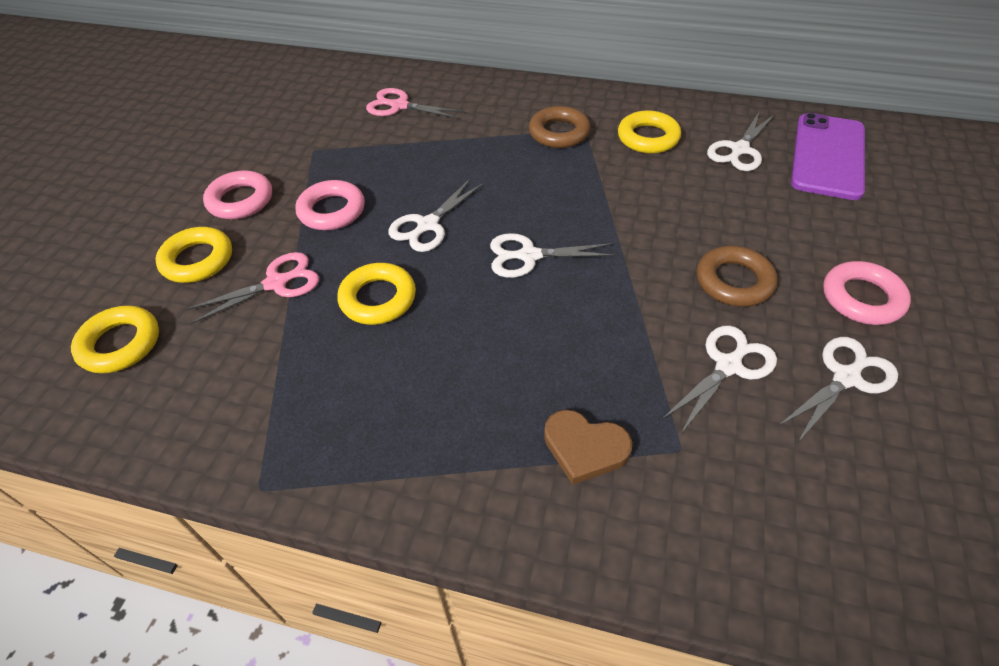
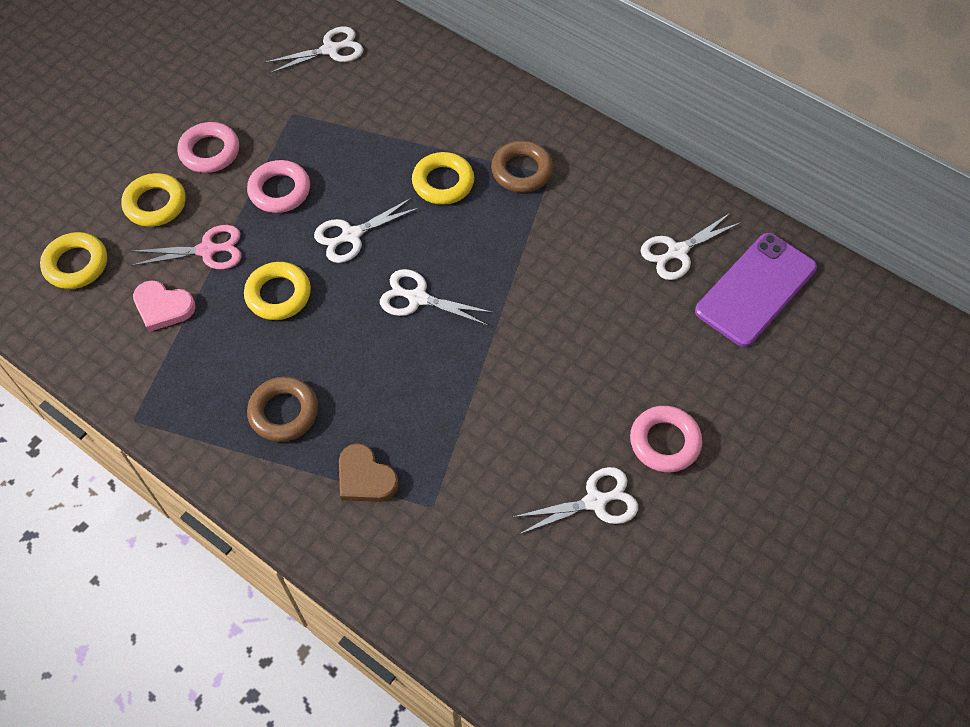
camera: 20 degrees right, 10 degrees up
(247, 353) = (163, 307): none -> pink heart
(400, 106) = (393, 84): pink scissors -> none
(648, 138) = (601, 206): yellow ring -> yellow ring (443, 182)
(728, 366) = (512, 457): white scissors -> white scissors (330, 50)
(734, 281) = (570, 386): brown ring -> brown ring (284, 412)

